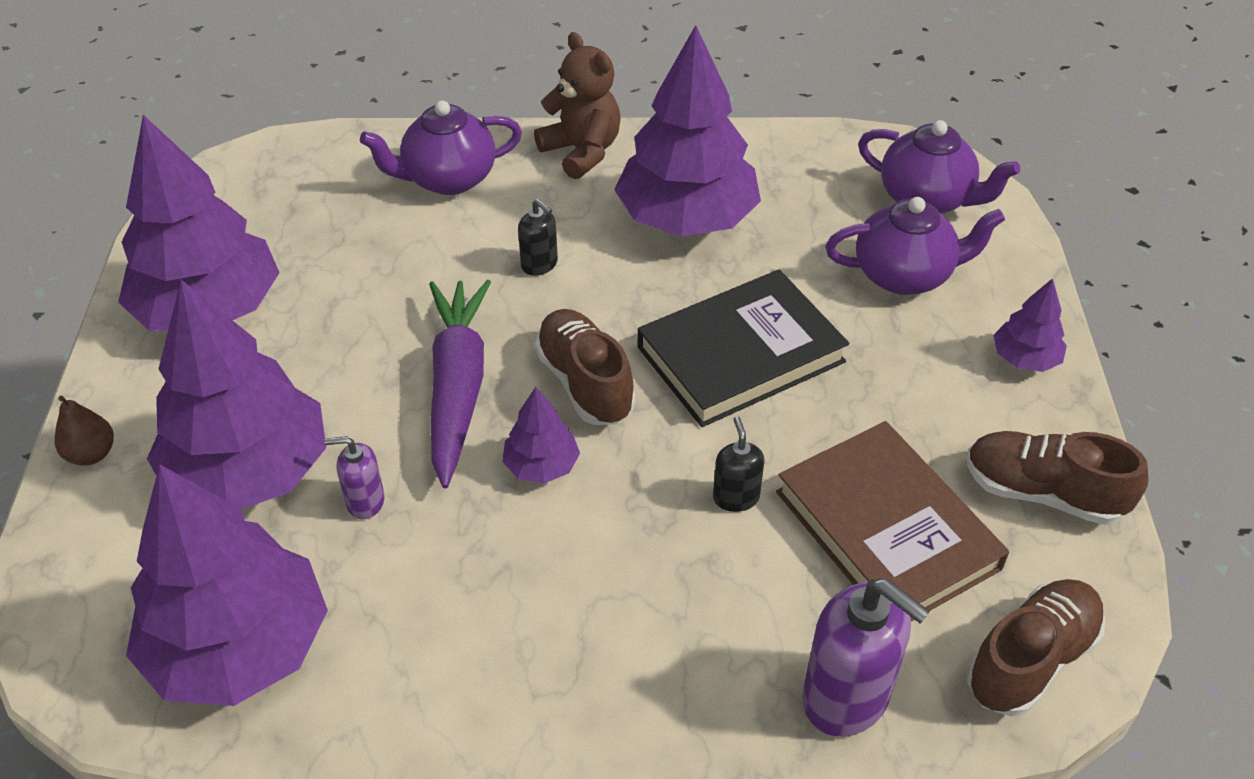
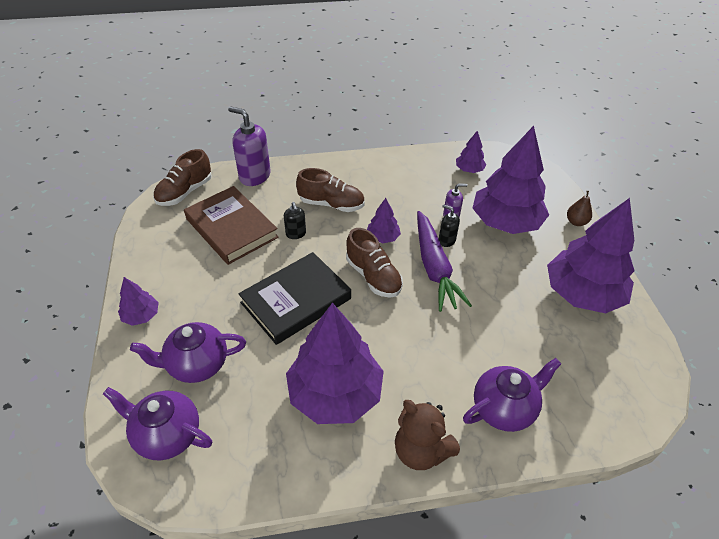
camera: 170 degrees right, 0 degrees up
(240, 646) = (469, 170): purple tree -> purple tree, size x0.45
(539, 264) = (418, 345): black soap dispenser -> black soap dispenser (446, 240)
(1043, 493) = (158, 249): brown shoe -> brown shoe (331, 204)

